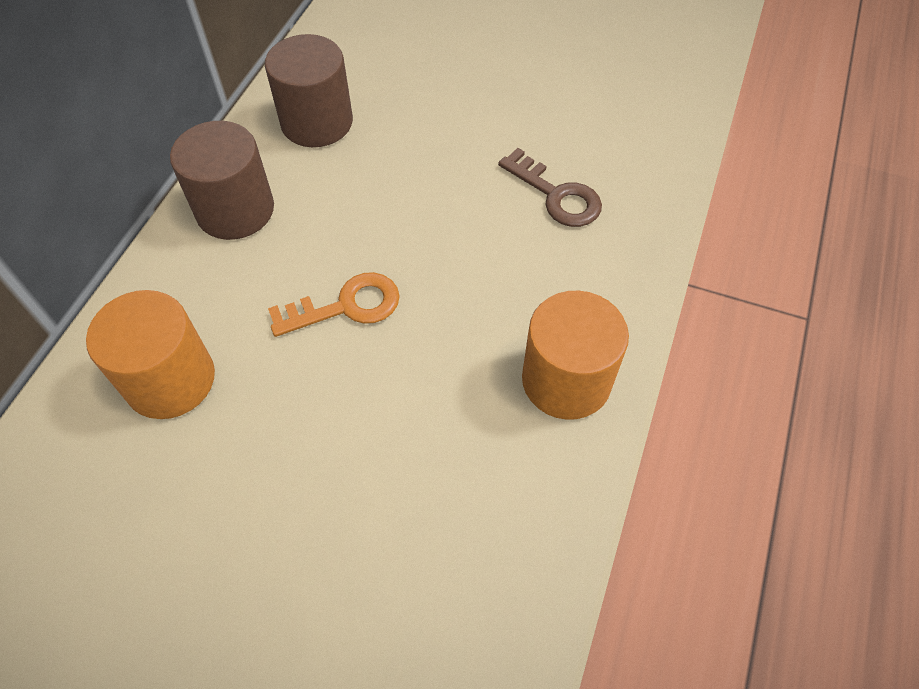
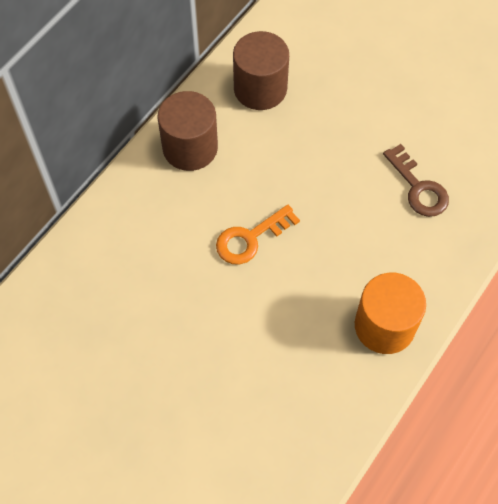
camera: 15 degrees right, 5 degrees up
(170, 380) = (128, 262): orange cylinder -> none
(346, 306) = (251, 238): orange key -> orange key turned 150 degrees clockwise

